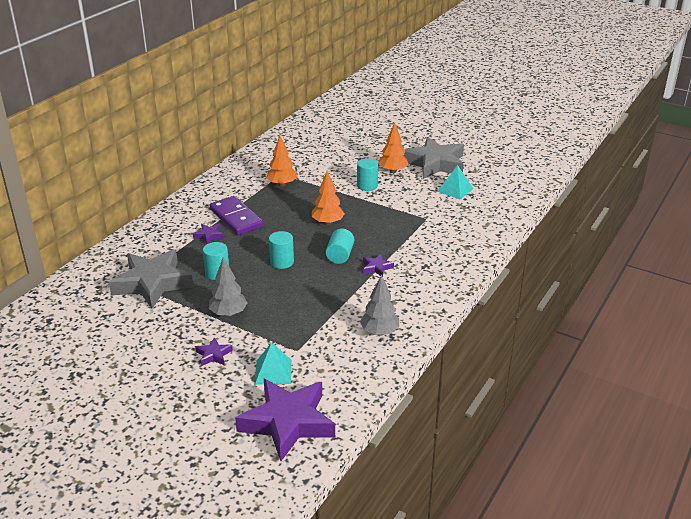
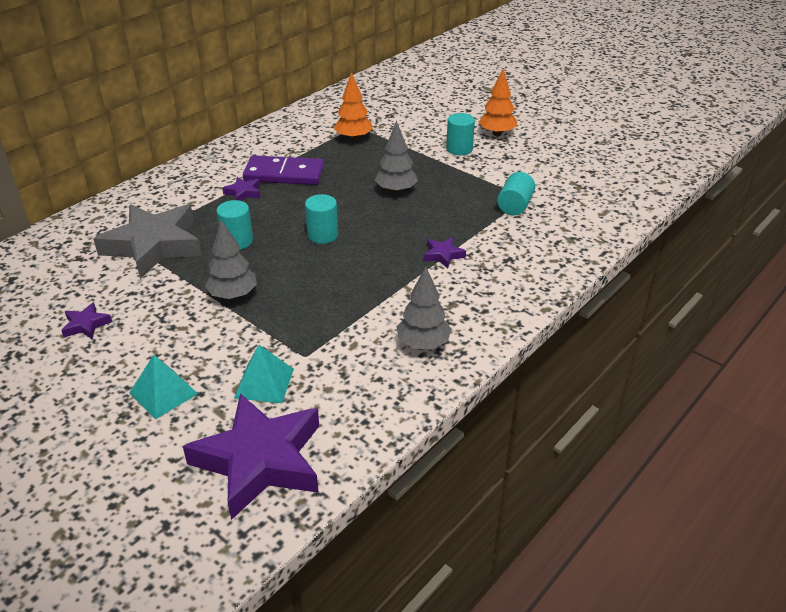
camera: 10 degrees right, 5 degrees up
(214, 355) = (195, 350): purple star -> purple star (86, 325)
(236, 218) = (284, 174): purple domino -> purple domino turned 60 degrees counterclockwise
(327, 223) = (396, 190): orange tree -> grey tree
(340, 255) = (399, 234): turquoise cylinder -> turquoise cylinder (515, 206)
(435, 163) = (553, 129): grey star -> none
(455, 190) = (572, 164): turquoise pyramid -> turquoise pyramid (163, 393)

